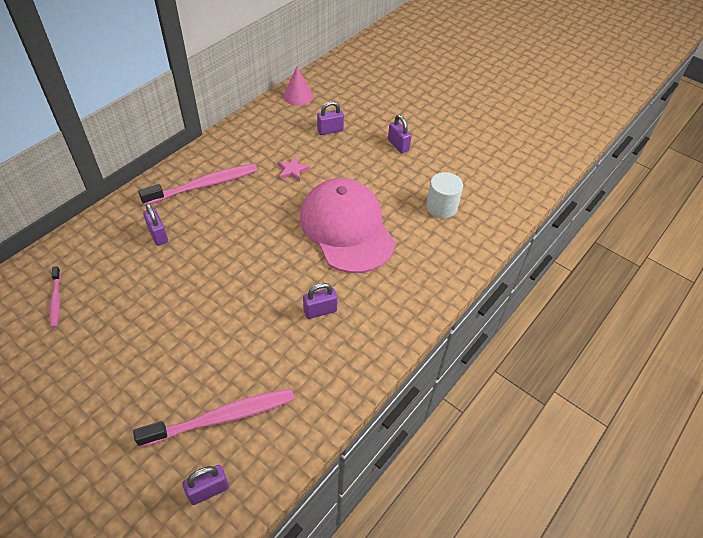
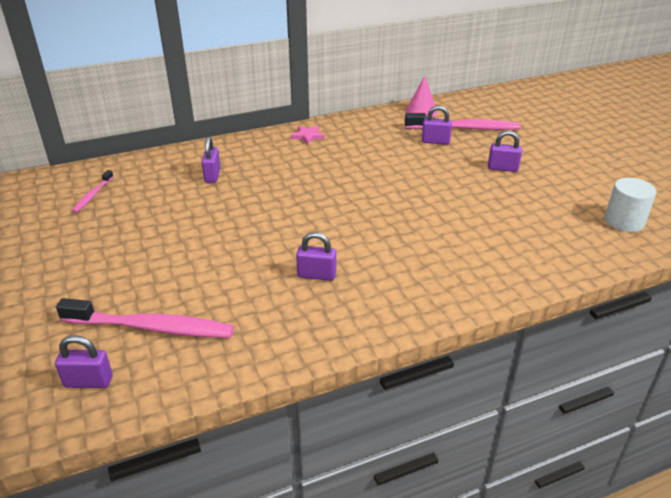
camera: 30 degrees right, 15 degrees down
(204, 185) = (281, 152): pink toothbrush -> pink toothbrush (464, 128)
(292, 170) = (374, 161): pink star -> pink star (307, 136)
(346, 228) = (396, 218): pink cap -> none
(398, 145) = (502, 168): purple padlock -> purple padlock turned 75 degrees counterclockwise
(441, 207) = (518, 229): white cylinder -> white cylinder (624, 221)

